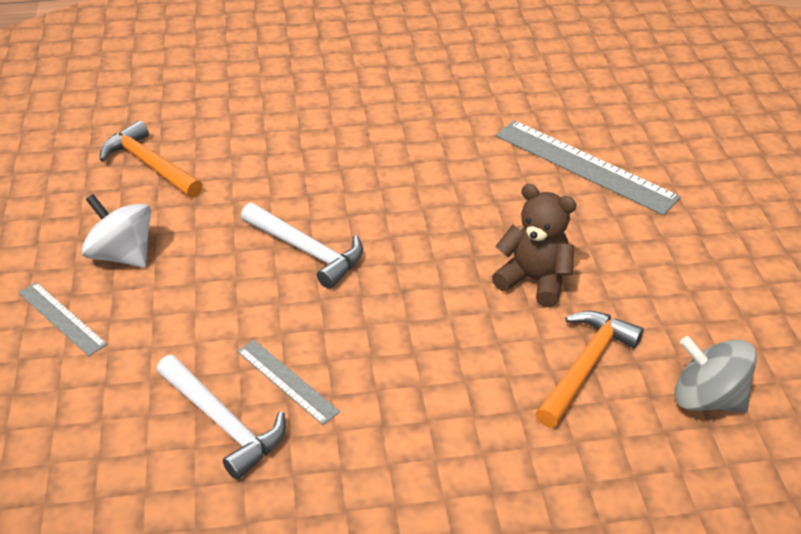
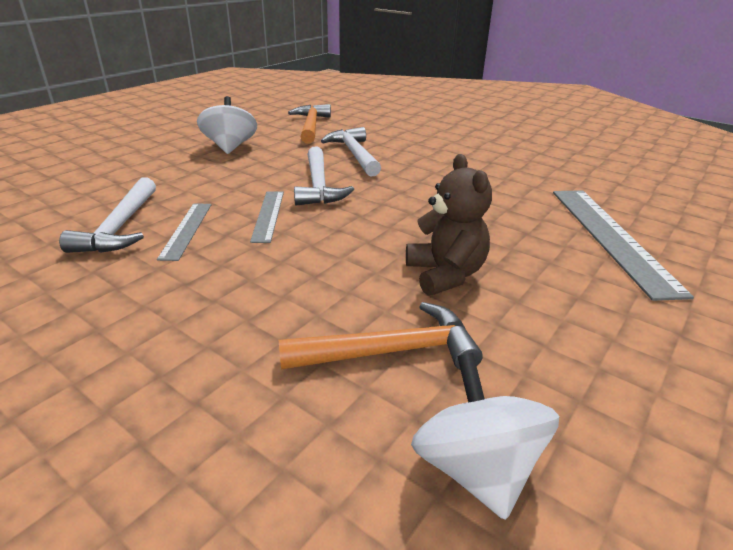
camera: 45 degrees right, 10 degrees down
(61, 318) = (157, 154): grey ruler -> grey ruler (268, 215)
(269, 185) = (354, 154): none -> white hammer
(707, 398) = (475, 468): grey spinning top -> white spinning top

